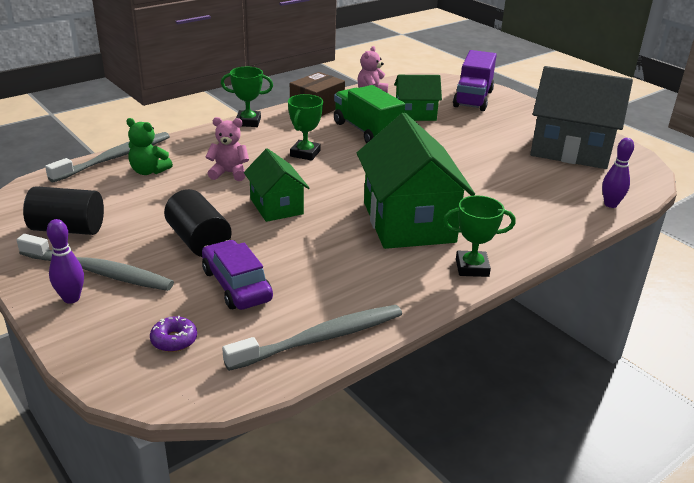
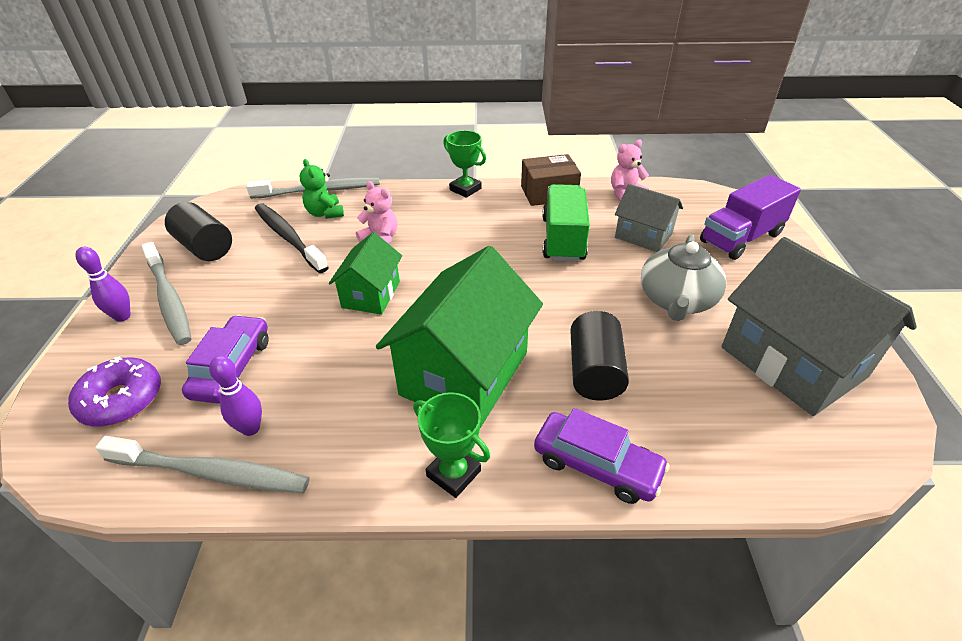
camera: 40 degrees right, 10 degrees up
(142, 197) = (288, 238): none -> black toothbrush
(174, 340) = (122, 400): purple donut -> purple donut, size x1.75
(199, 241) = (267, 303): black cylinder -> black cylinder (594, 372)
(305, 153) = (470, 243): green trophy -> none
(415, 114) = (643, 236): green house -> grey house
(479, 141) = (676, 300): none -> grey teapot
(538, 230) = (596, 465): none -> purple car
(610, 204) = (750, 477): purple bowling pin -> purple bowling pin (251, 428)

